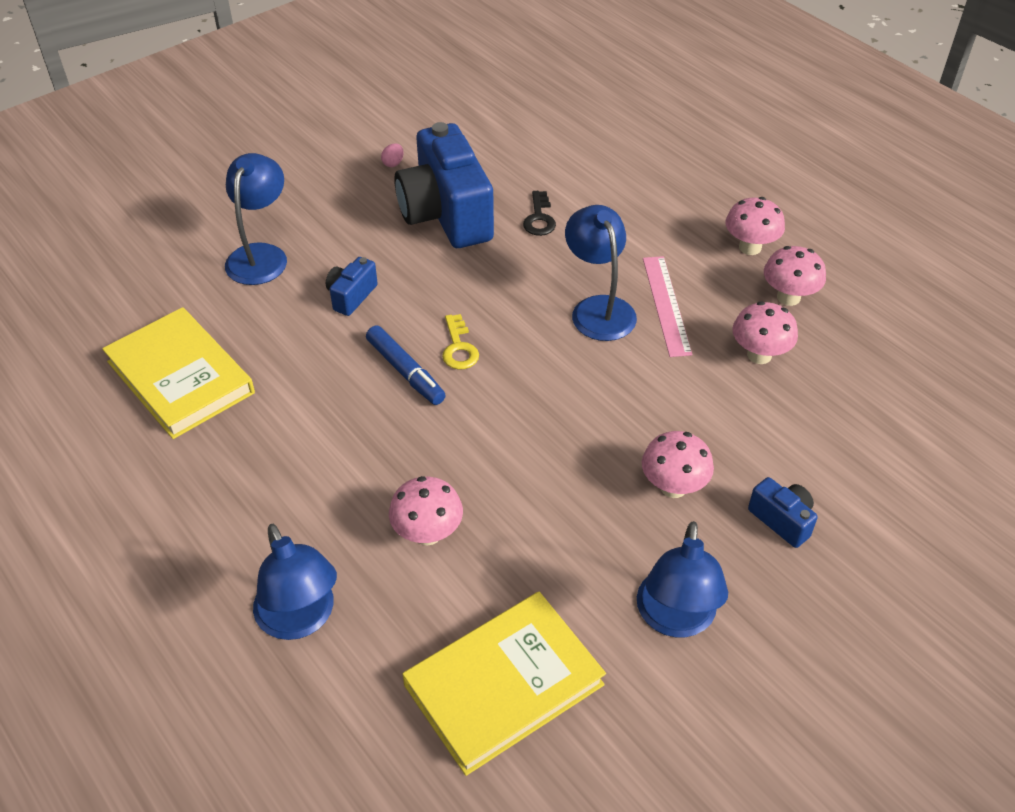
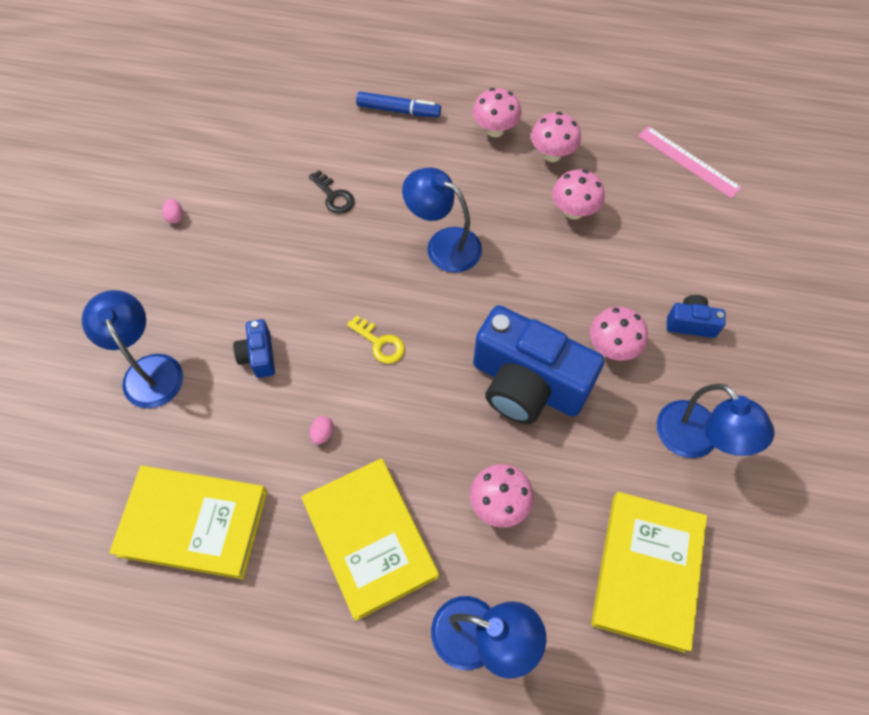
camera: 40 degrees left, 15 degrees up
(294, 481) = (370, 538): none -> yellow book
(340, 382) = (323, 434): none -> pink egg
(405, 371) = (361, 390): blue marker -> blue marker (398, 110)
(446, 214) = (262, 237): blue camera -> blue camera (527, 385)
(666, 305) = (484, 211): pink ruler -> pink ruler (688, 161)

